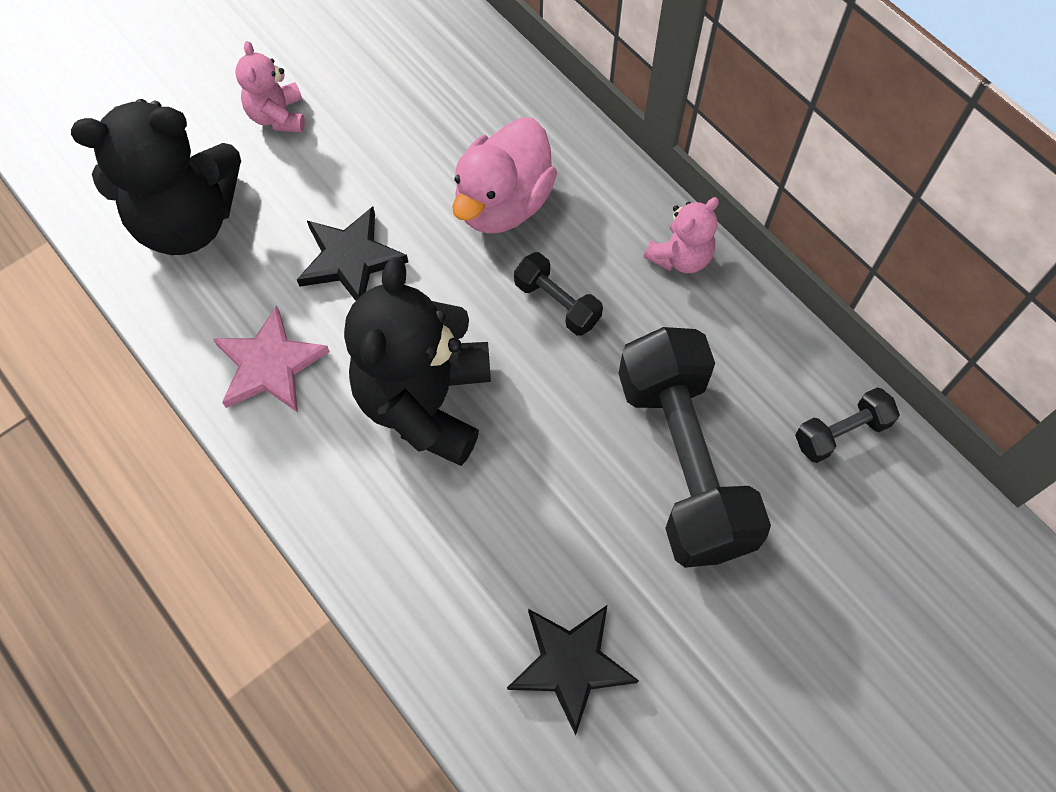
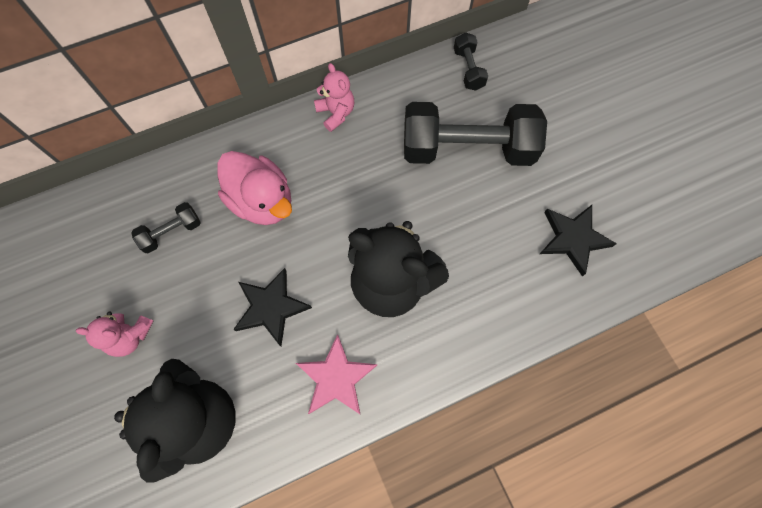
camera: 75 degrees left, 5 degrees up
(557, 303) = (345, 188): black dumbbell -> black dumbbell (171, 232)

